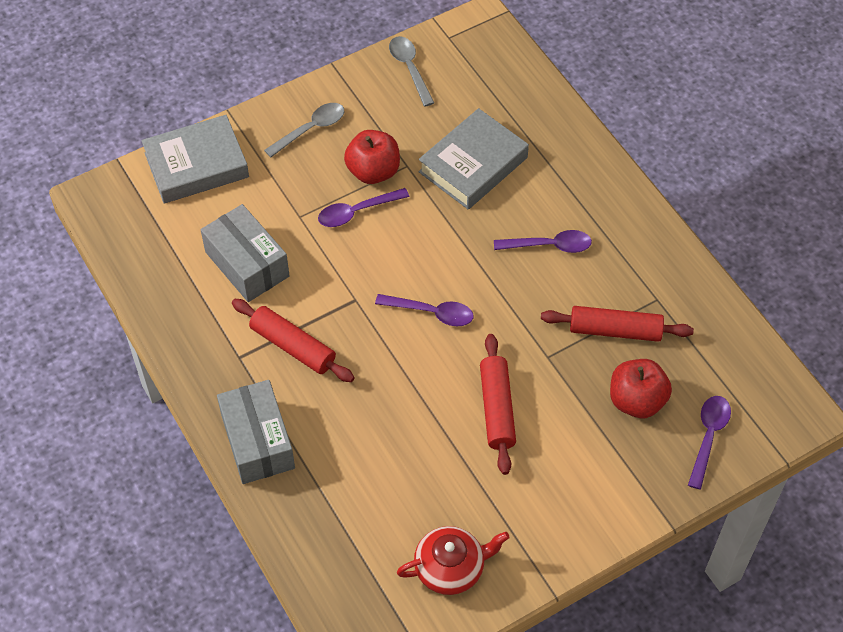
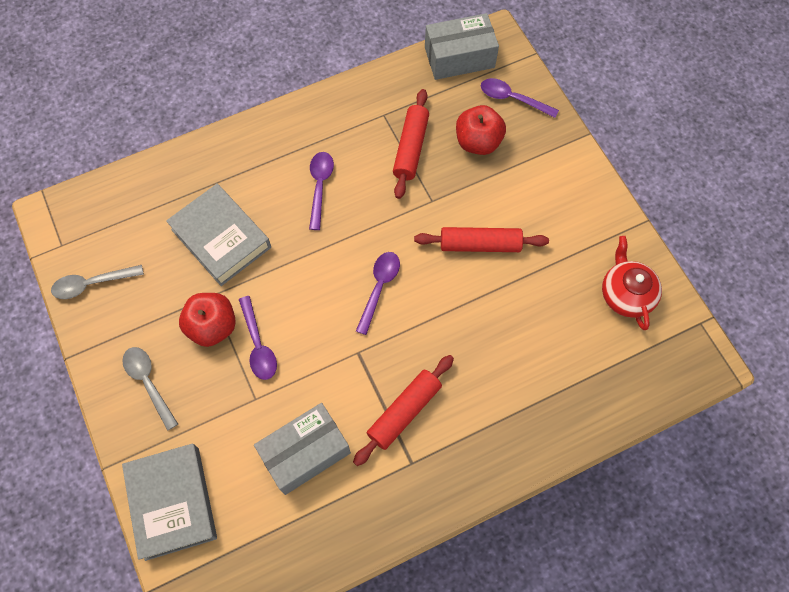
camera: 85 degrees left, 10 degrees up
(257, 441) = (504, 448): grey box -> grey box (459, 57)

